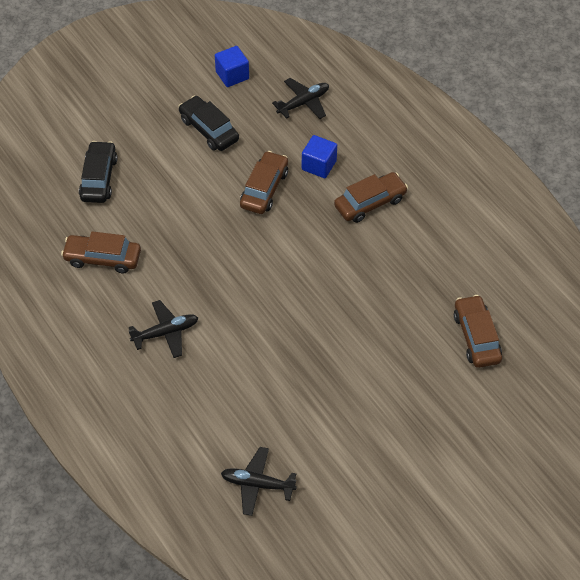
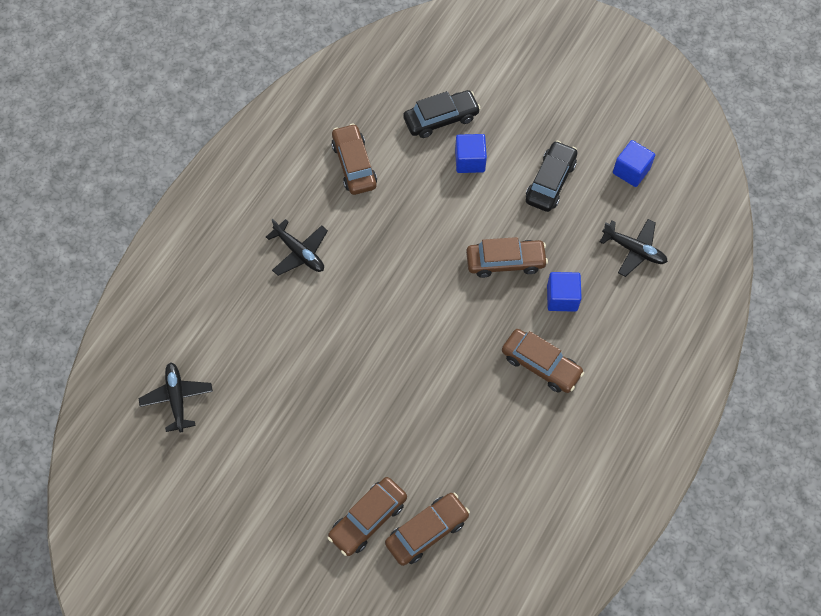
camera: 65 degrees right, 10 degrees up
(154, 175) = (470, 161): none -> blue cube
(446, 375) = (368, 519): none -> brown car

